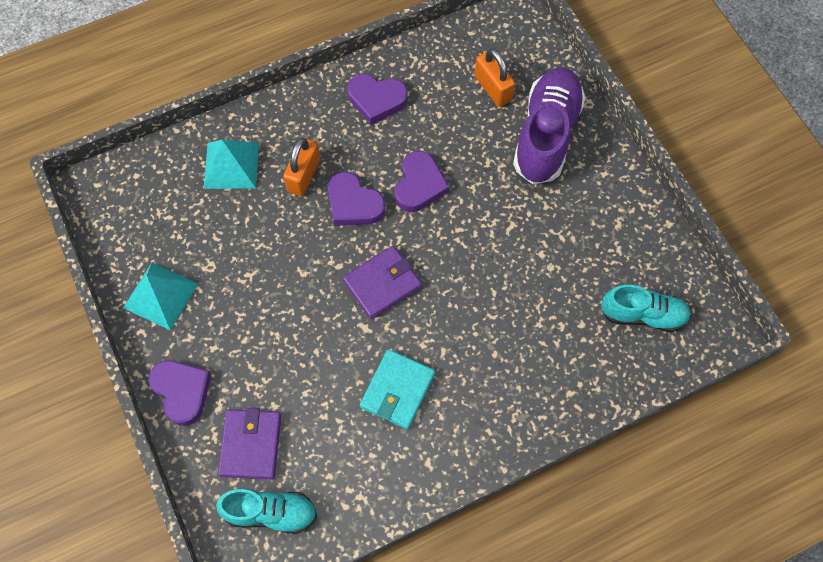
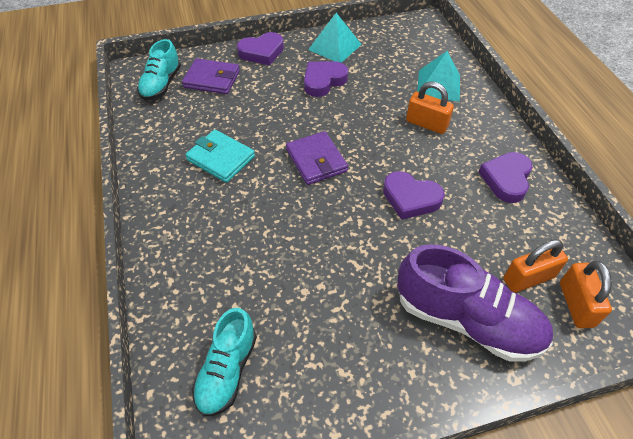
camera: 100 degrees right, 15 degrees down
(354, 204) = (395, 151): purple heart -> purple heart (323, 81)
(510, 56) = (576, 304): none -> orange padlock

